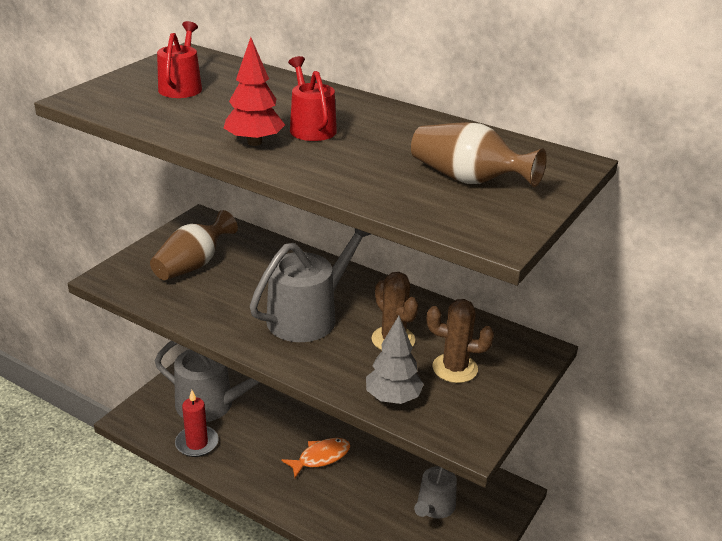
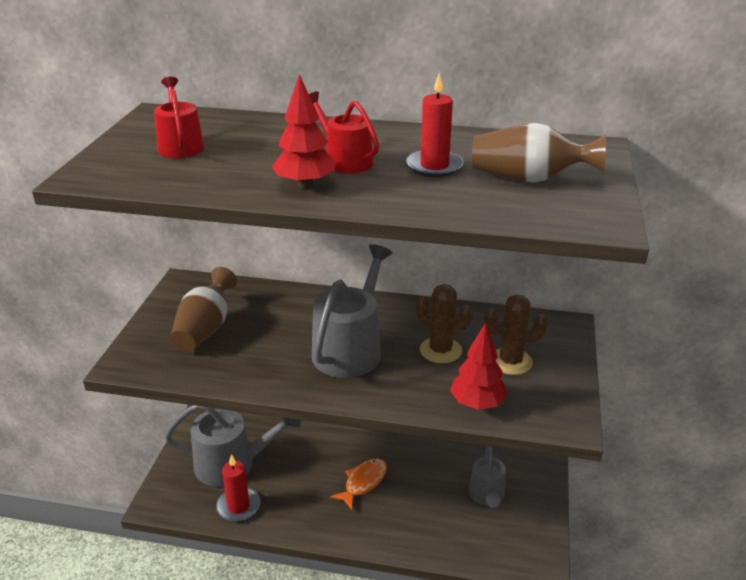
camera: 20 degrees left, 0 degrees up
(388, 149) = (434, 166): none -> red candle
(393, 398) = (477, 404): grey tree -> red tree

